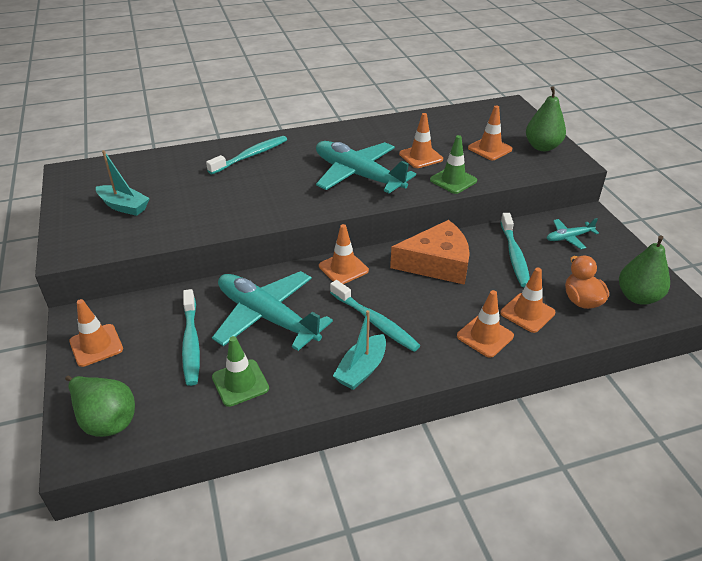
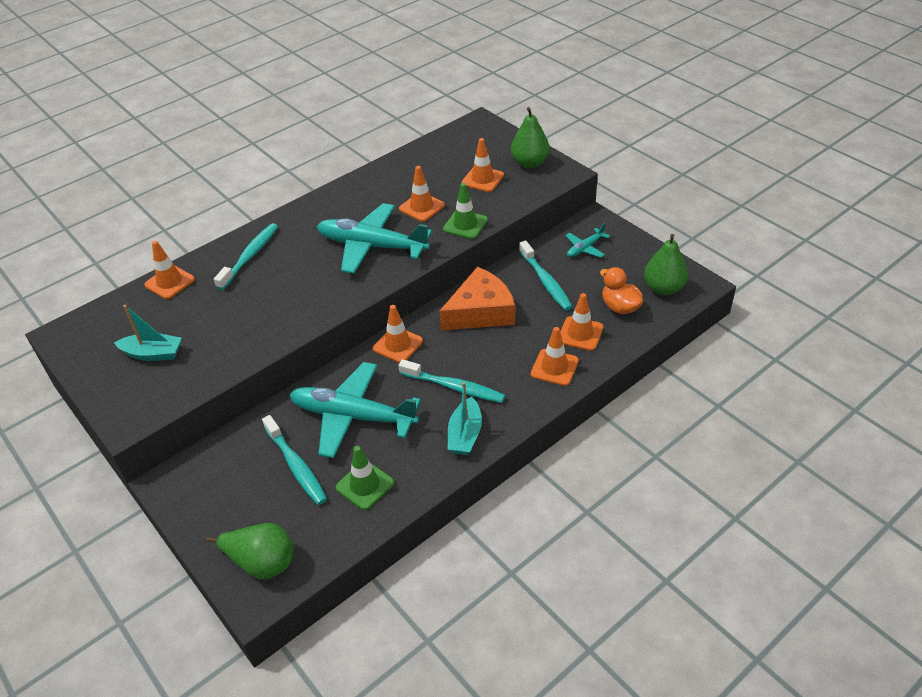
camera: 20 degrees left, 5 degrees up
(96, 345) = (204, 501): orange traffic cone -> orange traffic cone (169, 282)

